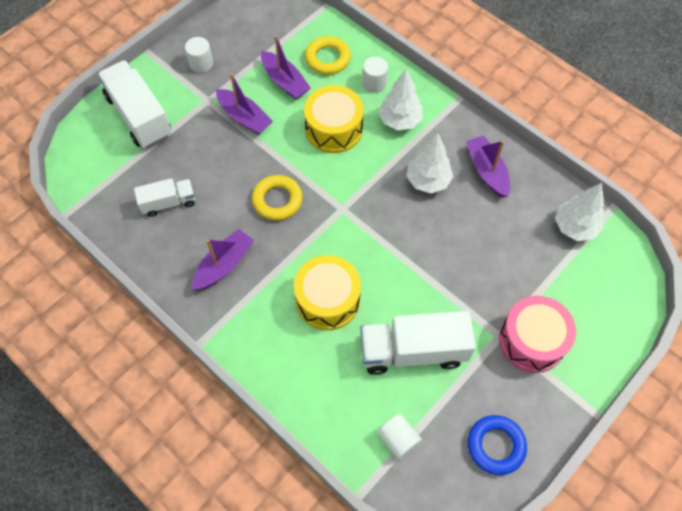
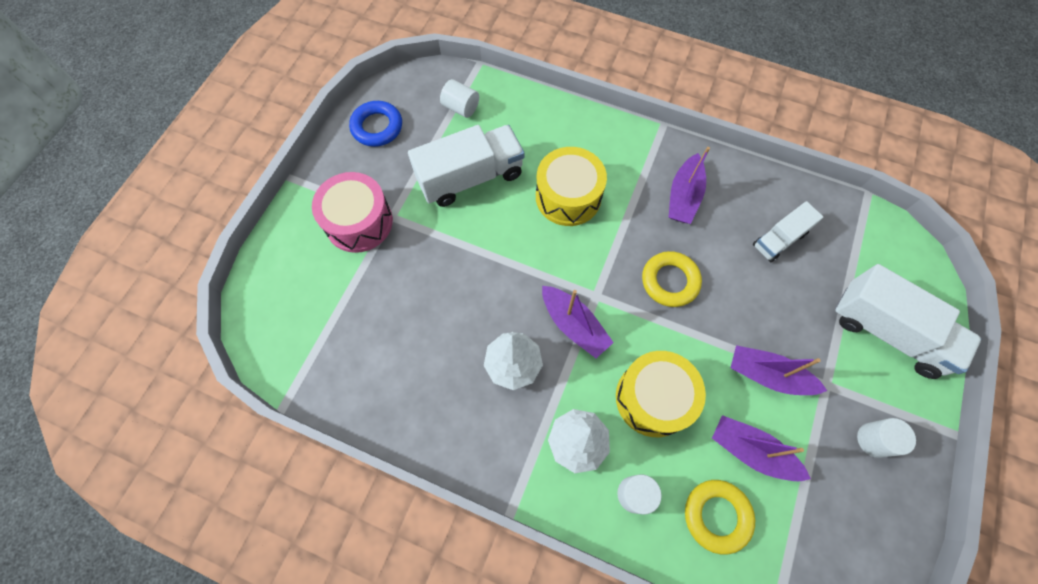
camera: 160 degrees right, 5 degrees up
(487, 171) = (446, 404): purple boat -> purple boat (574, 325)
(575, 227) = (327, 363): white tree -> none

